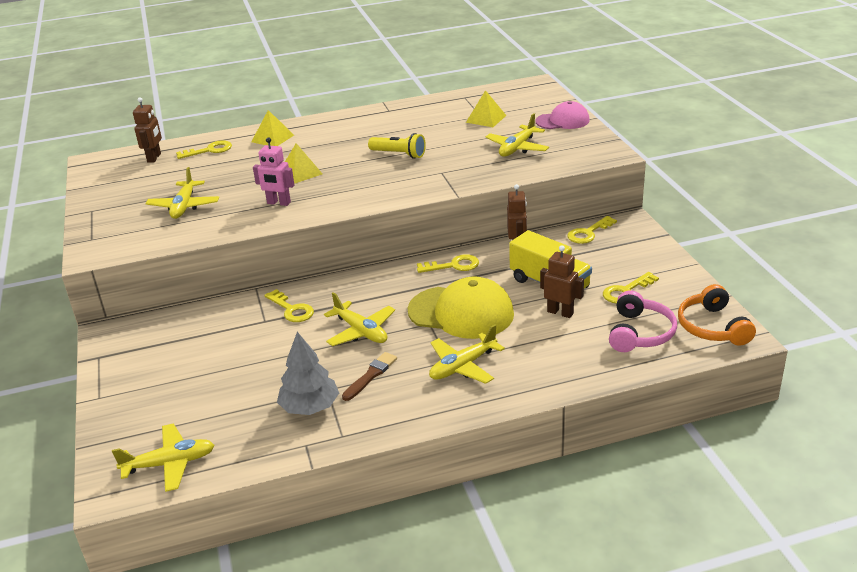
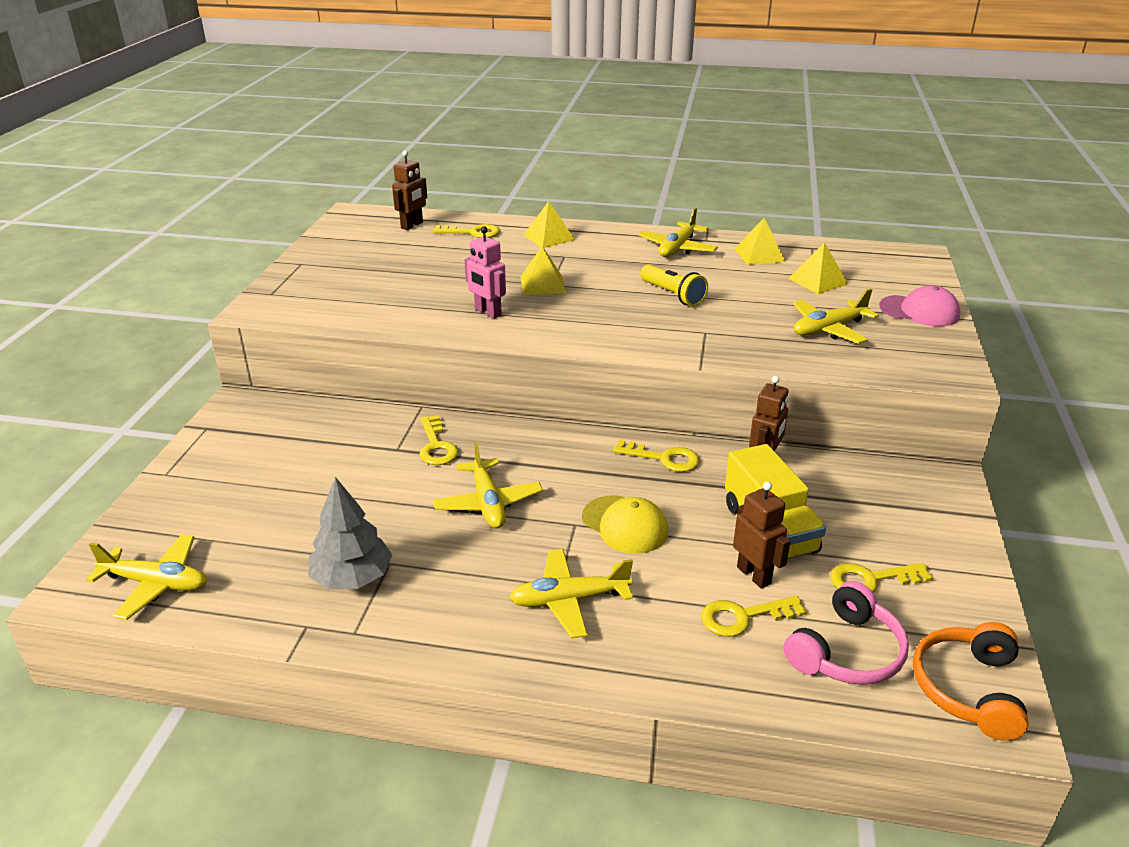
camera: 25 degrees right, 0 degrees up
(184, 206) = (390, 286): yellow plane -> yellow plane (677, 248)
(370, 375) = (451, 566): brown brush -> none
(434, 111) = (759, 255): none -> yellow pyramid
(461, 312) = (625, 525): yellow cap -> yellow cap, size x0.62
(588, 233) = (876, 475): yellow key -> yellow key (743, 617)

